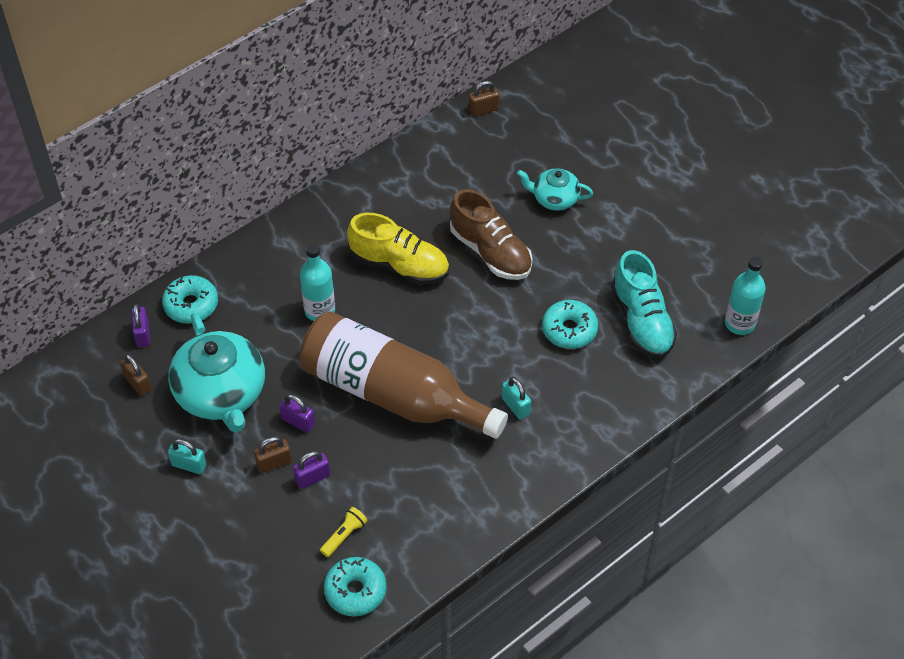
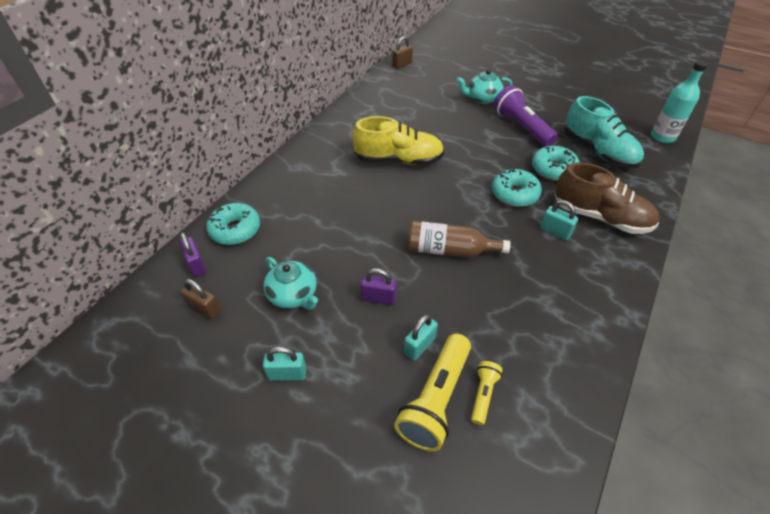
camera: 20 degrees left, 5 degrees down
(221, 394) = (293, 295): turquoise teapot -> turquoise teapot, size x0.54
(274, 463) = (374, 343): brown padlock -> none
(302, 526) = (436, 400): none -> yellow flashlight
(312, 478) = (419, 346): purple padlock -> turquoise padlock
(320, 310) = (352, 205): turquoise bottle -> none
(355, 591) = (531, 454): turquoise donut -> turquoise donut (514, 194)
(393, 393) = (449, 250): brown bottle -> brown bottle, size x0.49
(490, 252) = (460, 136): brown shoe -> brown shoe (600, 217)
(573, 258) = (521, 127): none -> purple flashlight

